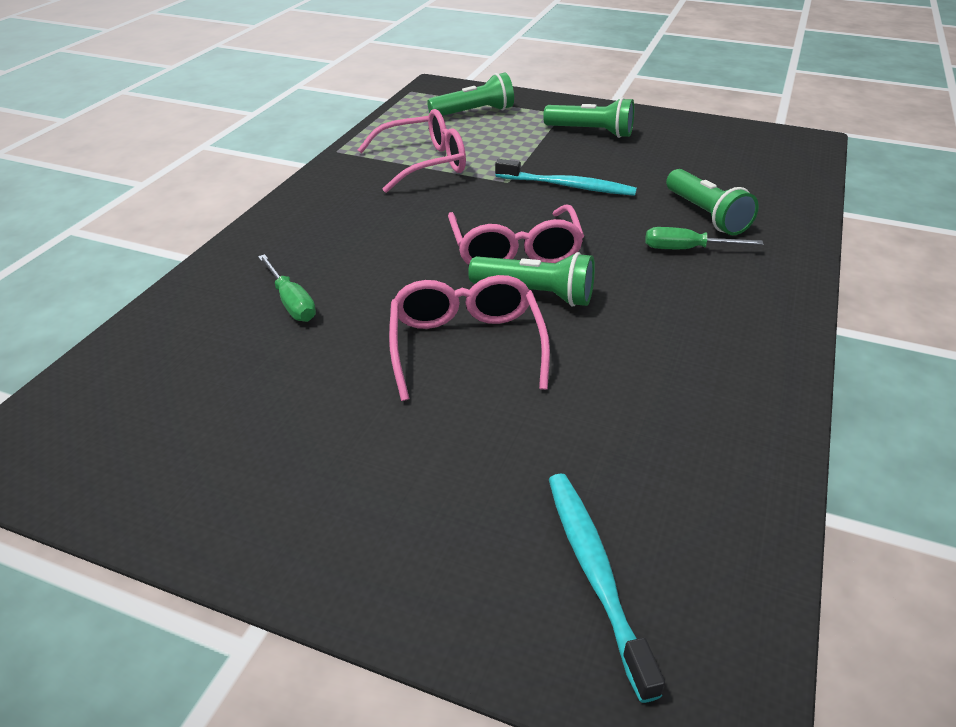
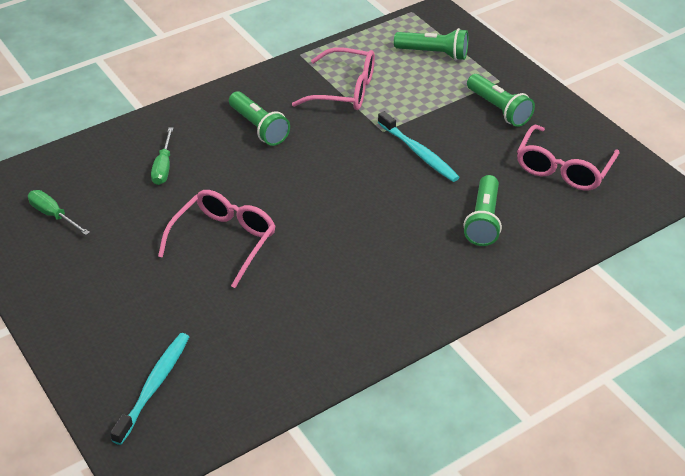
camera: 35 degrees right, 5 degrees up
(515, 251) = (323, 189): pink glasses -> pink glasses (563, 168)
(536, 294) = (299, 227): green flashlight -> green flashlight (259, 128)
(686, 249) = (433, 240): green screwdriver -> green screwdriver (53, 215)

